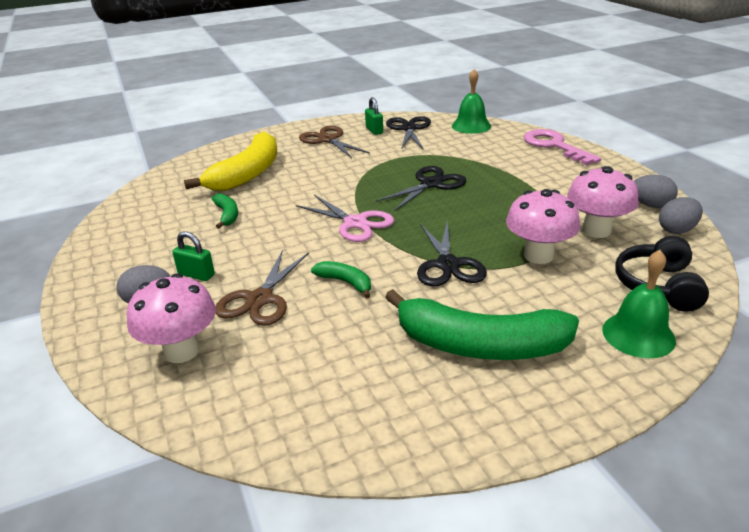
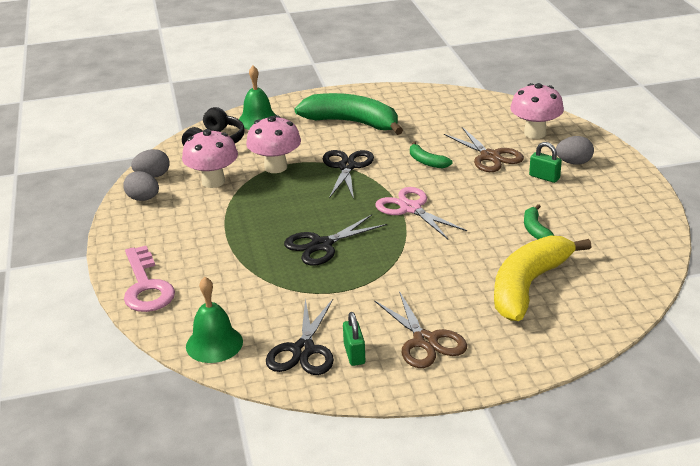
camera: 170 degrees left, 0 degrees up
(259, 299) = (490, 156): brown scissors -> brown scissors turned 120 degrees clockwise

